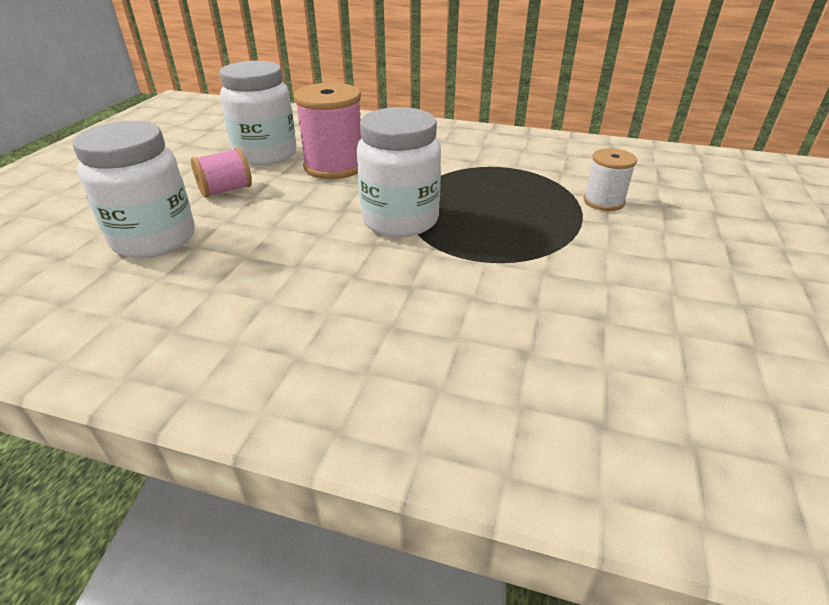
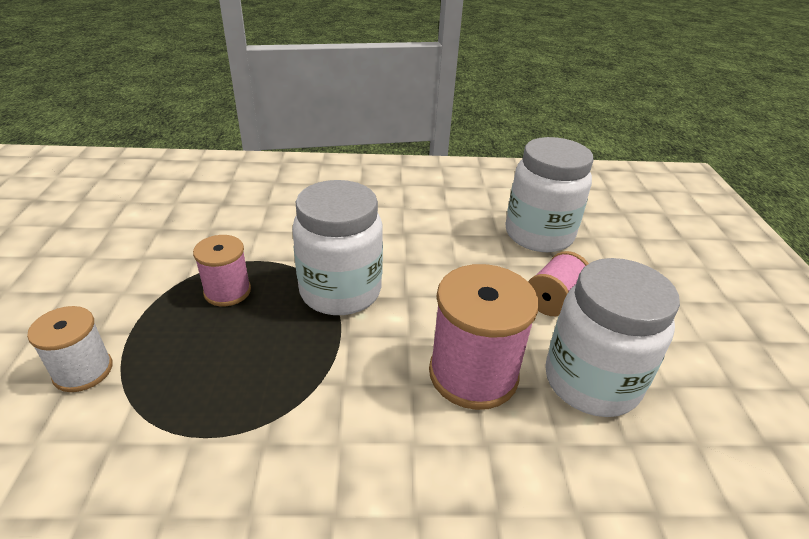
camera: 160 degrees right, 0 degrees up
(505, 235) = (227, 291): none -> pink spool

